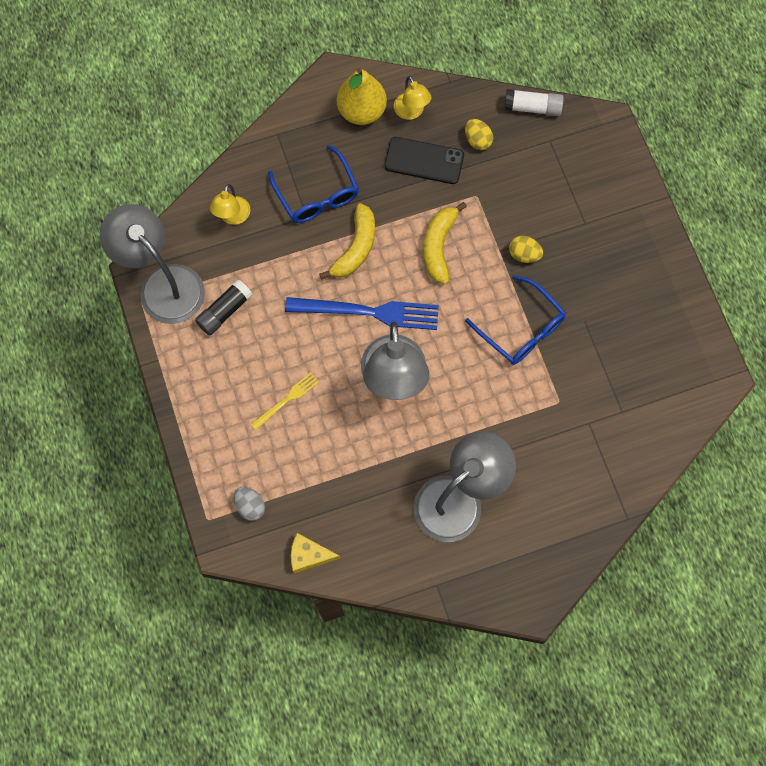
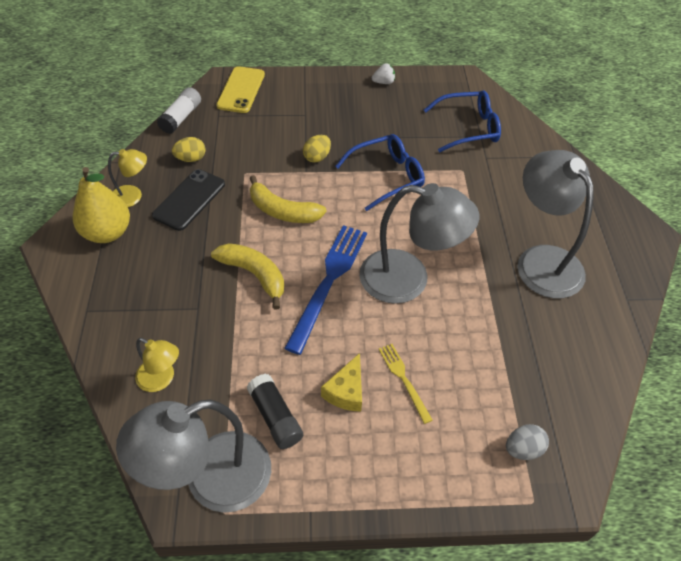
camera: 75 degrees left, 20 degrees down
(309, 555) = (588, 403): yellow cheese -> yellow cheese (346, 391)
(317, 195) = (178, 292): blue glasses -> blue glasses (468, 128)
(599, 147) = (241, 90): none -> yellow phone
(674, 288) = (383, 82): none -> white strawberry

